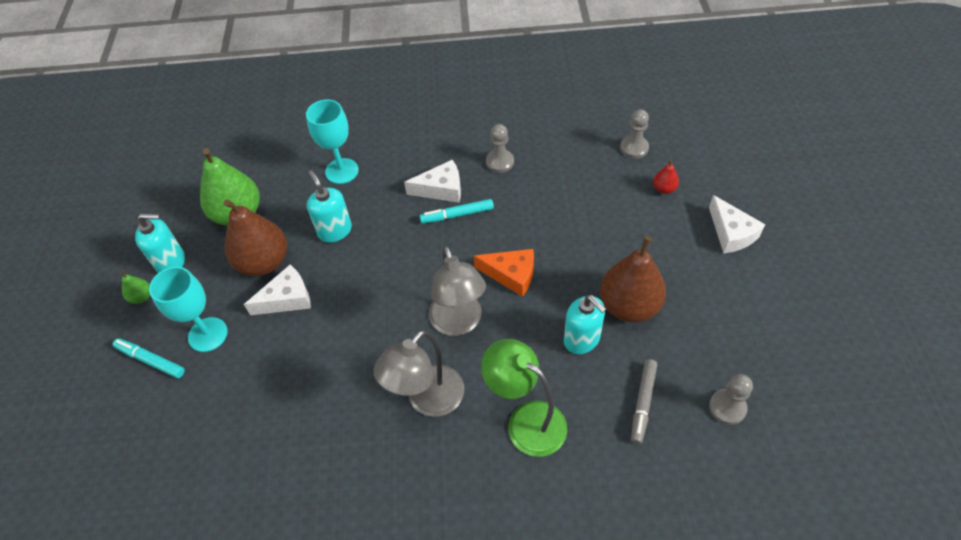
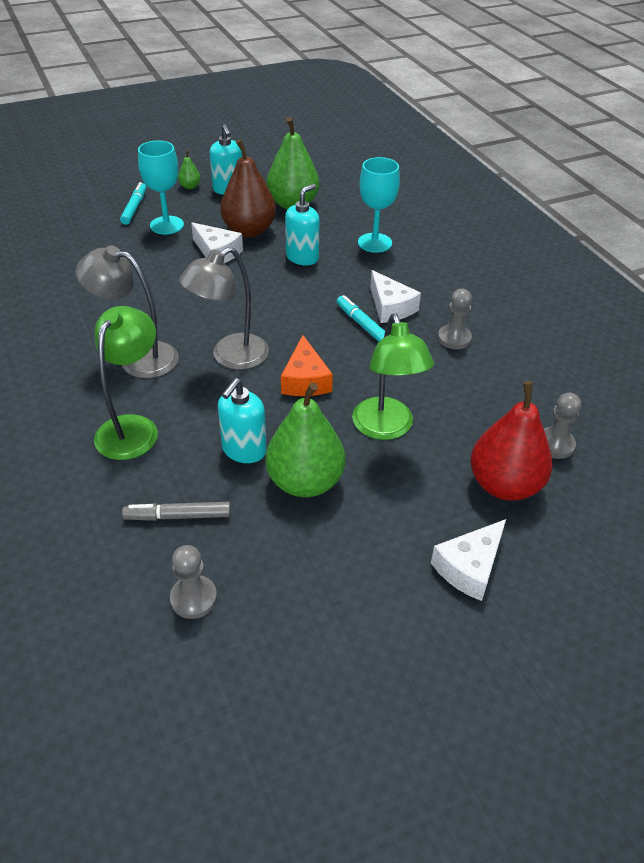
camera: 65 degrees right, 10 degrees down
(587, 237) = (386, 428): none -> green lamp
(629, 306) = (305, 482): brown pear -> green pear
(664, 189) = (504, 485): red pear -> red pear, size x2.28

